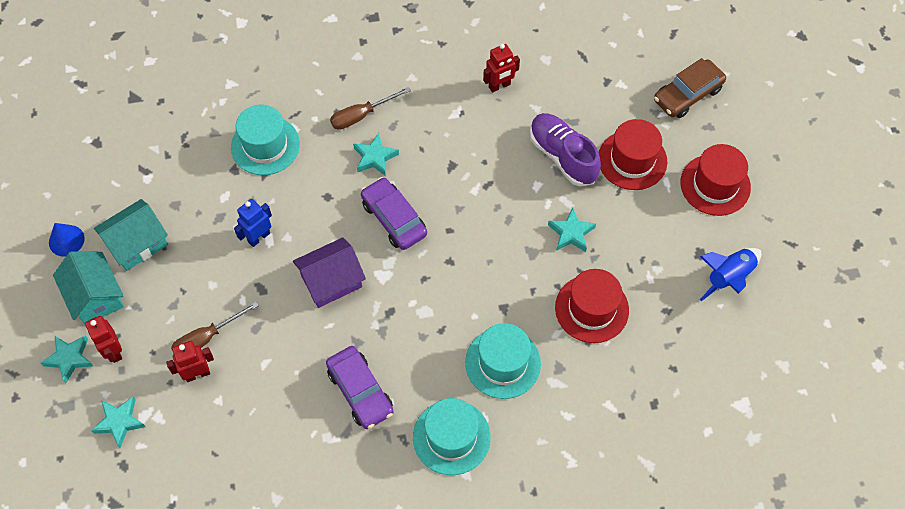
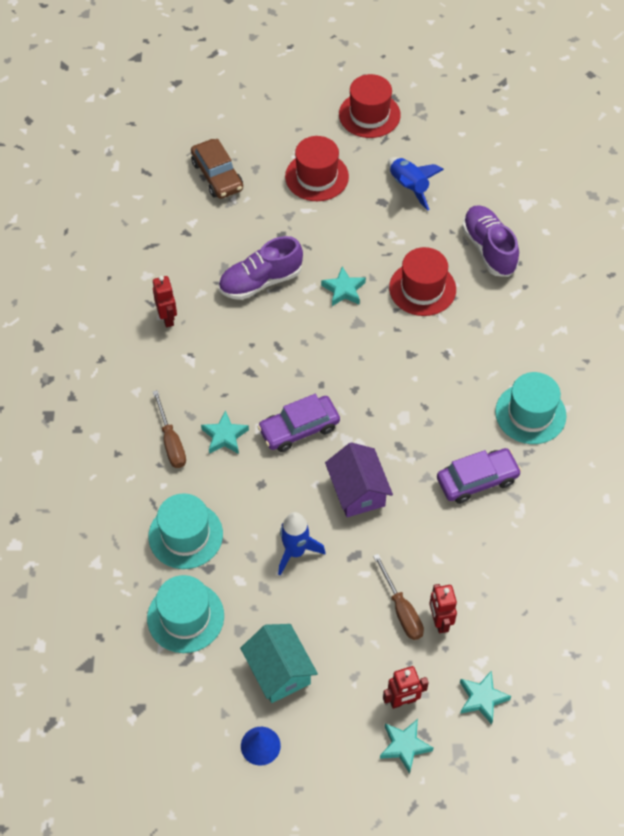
camera: 80 degrees left, 5 degrees down
(95, 296) = (335, 717): turquoise house -> none
(258, 237) = (295, 552): blue robot -> blue rocket
(503, 363) = (465, 363): turquoise hat -> turquoise hat (185, 617)
(632, 160) = (277, 230): red hat -> red hat (369, 115)
(664, 371) = (489, 249): none -> purple shoe

